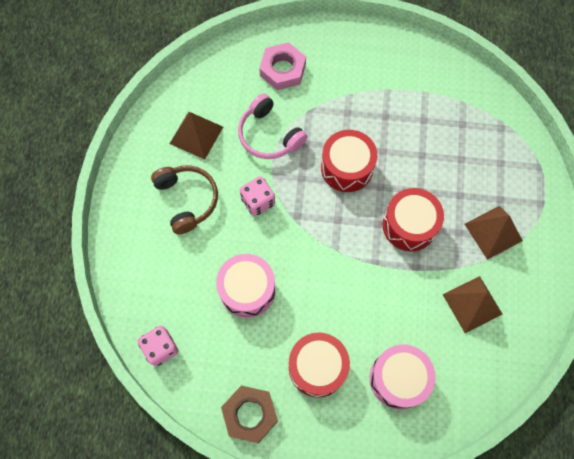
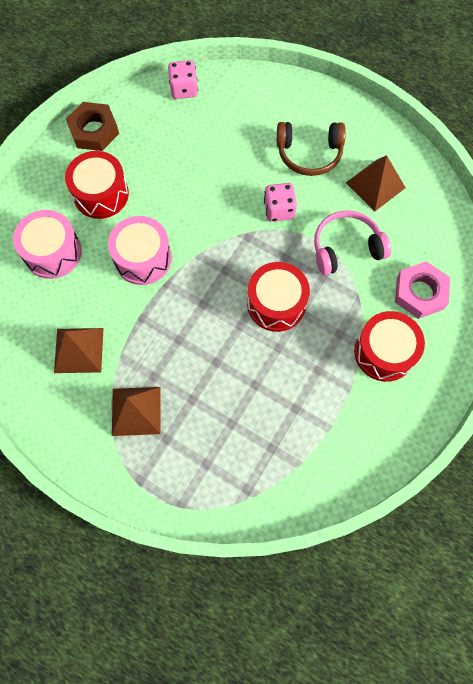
camera: 115 degrees right, 0 degrees up
(247, 290) = (198, 168): pink drum -> pink drum (143, 258)
(409, 225) = (186, 333): red drum -> red drum (384, 352)

